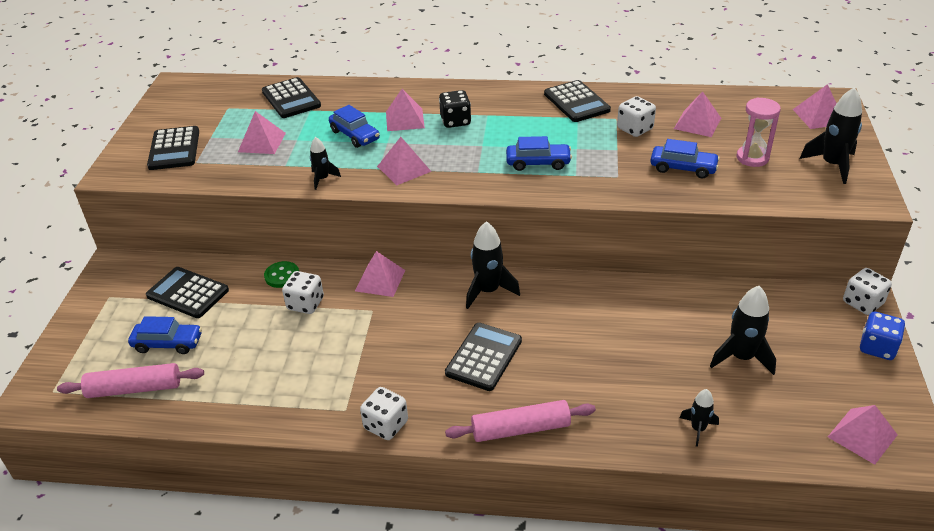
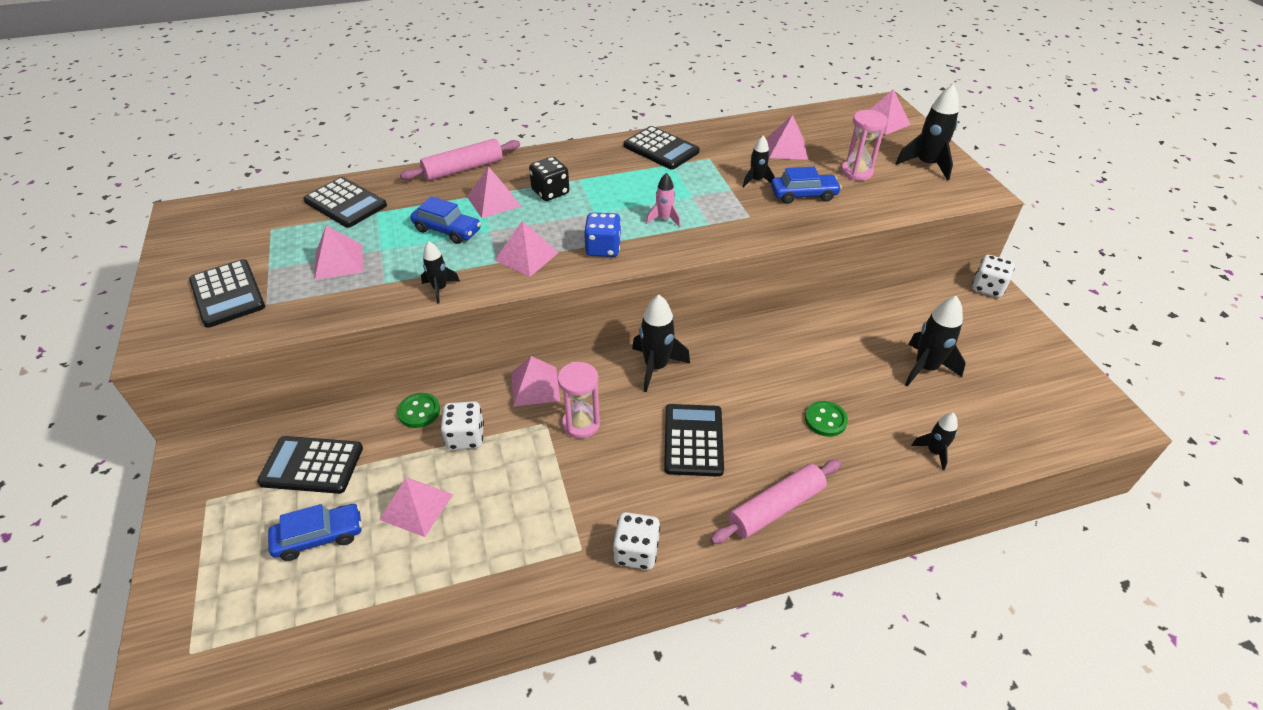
camera: 25 degrees left, 5 degrees up
(134, 389) = (305, 611): pink rolling pin -> pink rolling pin (463, 169)
(399, 319) = (581, 424): none -> pink hourglass
(538, 163) = (664, 219): blue car -> pink rocket
(612, 374) = (825, 420): none -> green button
(634, 129) = (734, 165): white dice -> none
(646, 147) = (756, 181): none -> black rocket
(862, 436) = (1066, 413): pink pyramid -> pink pyramid (416, 506)
(877, 347) = (1024, 326): blue dice -> blue dice (603, 248)

